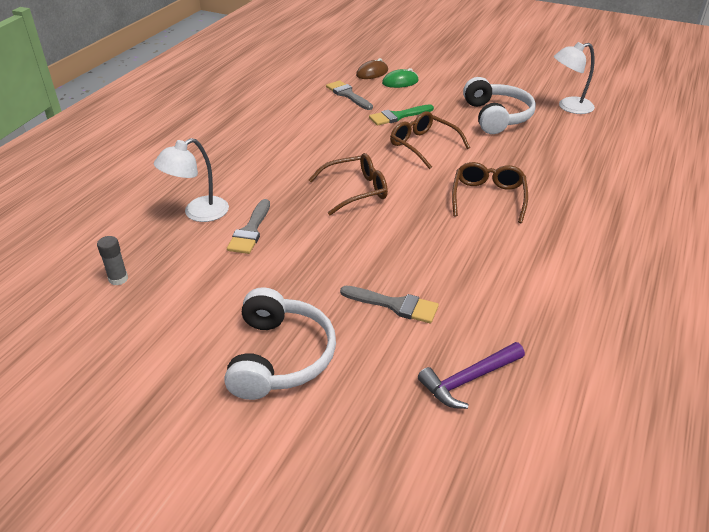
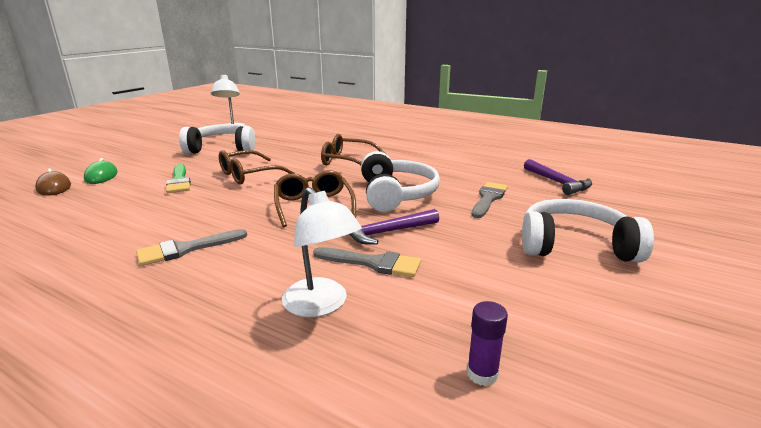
camera: 85 degrees left, 15 degrees down
(118, 279) = (482, 374): grey glue stick -> purple glue stick
(303, 235) = (387, 232): none -> purple hammer
(348, 95) = (93, 202): grey brush -> grey brush (186, 249)
(393, 237) = (396, 194): none -> white headphones

